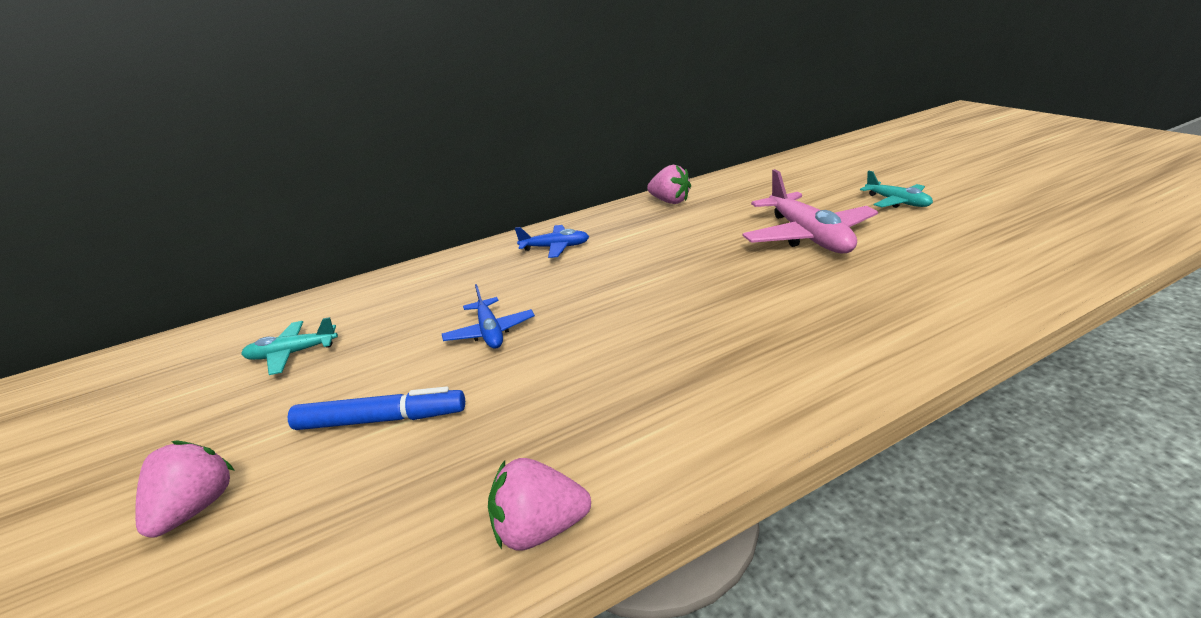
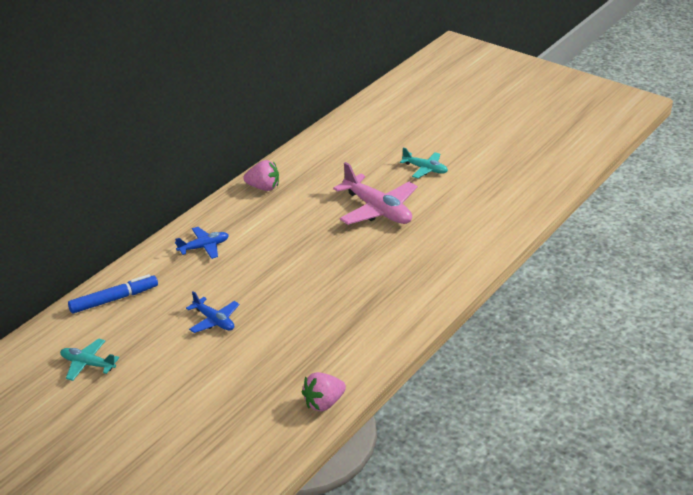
camera: 30 degrees left, 5 degrees up
(196, 508) = (142, 445): pink strawberry -> none
(292, 353) = (88, 364): turquoise plane -> turquoise plane turned 60 degrees clockwise
(381, 419) = (197, 383): blue marker -> blue marker (114, 299)

